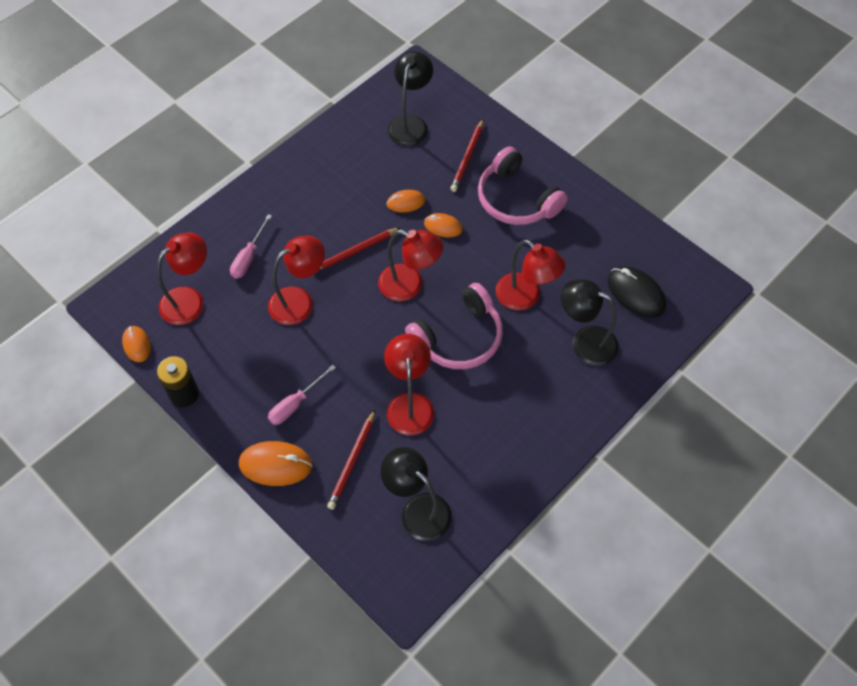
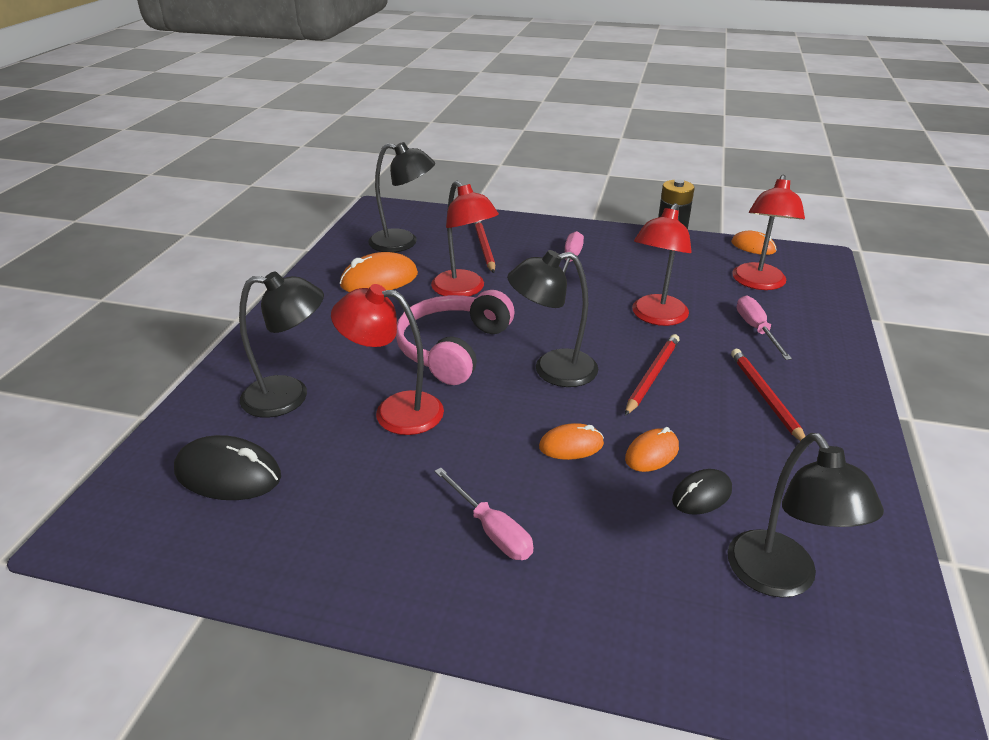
camera: 150 degrees right, 25 degrees down
(276, 465) = (546, 229): orange mouse -> orange mouse (379, 280)
(404, 171) = (701, 495): none -> black mouse
(409, 286) = (552, 370): red lamp -> black lamp
(468, 157) = (627, 564): red pencil -> red pencil (765, 397)
(516, 199) = (491, 530): pink headphones -> pink screwdriver

